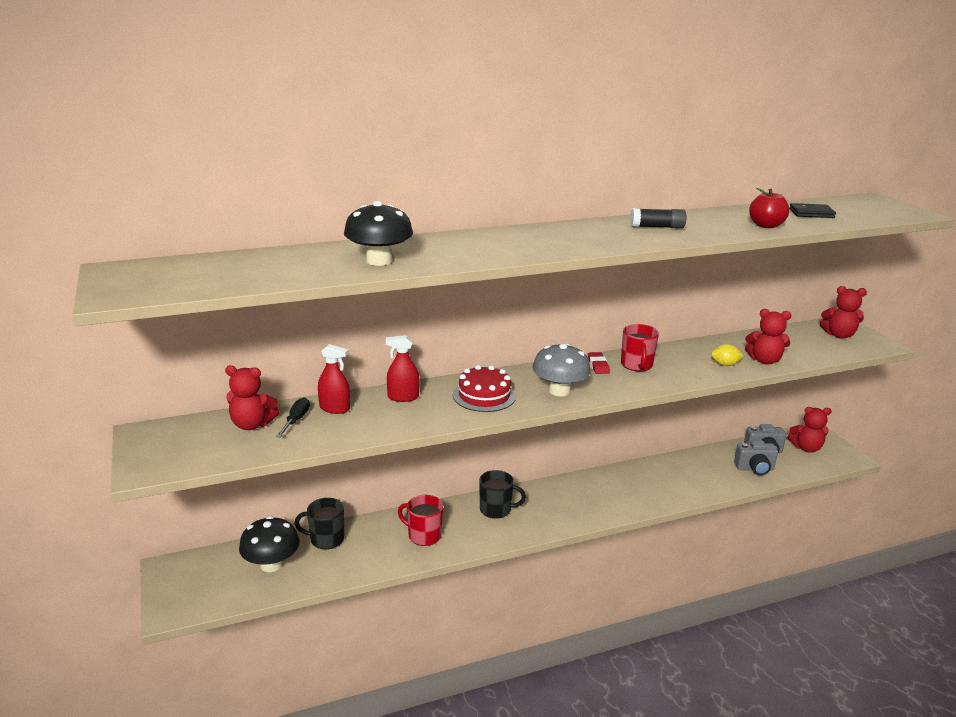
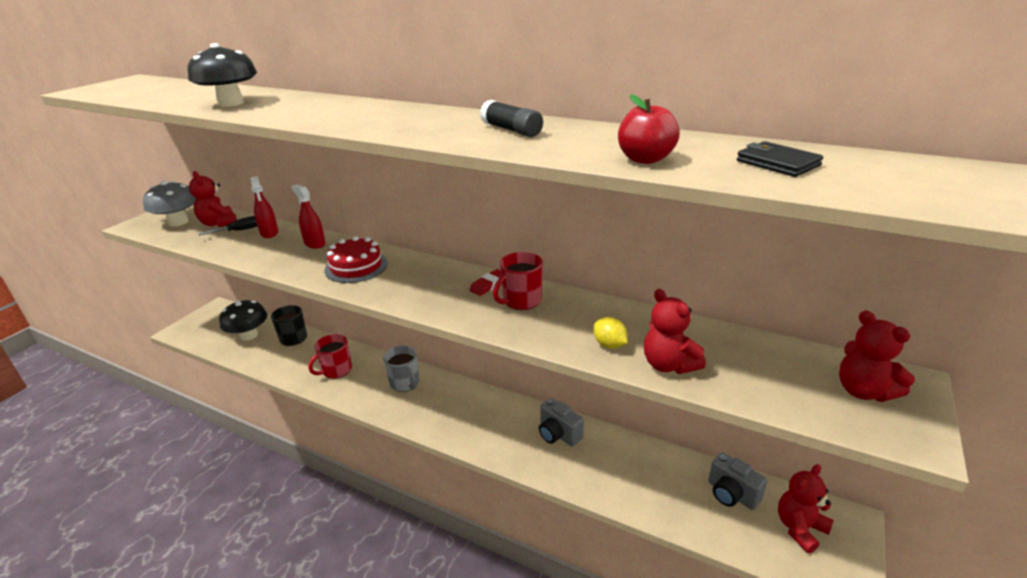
camera: 50 degrees right, 5 degrees up
(423, 535) = (336, 370): red mug -> red mug turned 120 degrees counterclockwise
(496, 509) = (405, 383): black mug -> grey mug
(559, 391) = (409, 289): grey mushroom -> grey mushroom (178, 222)
(754, 469) = (685, 503): grey camera -> grey camera (558, 434)
(806, 448) = (799, 528): red teddy bear -> red teddy bear turned 90 degrees clockwise

